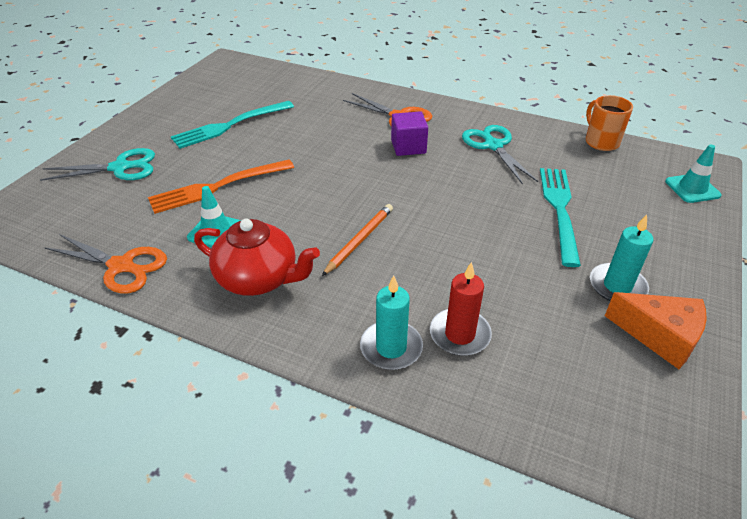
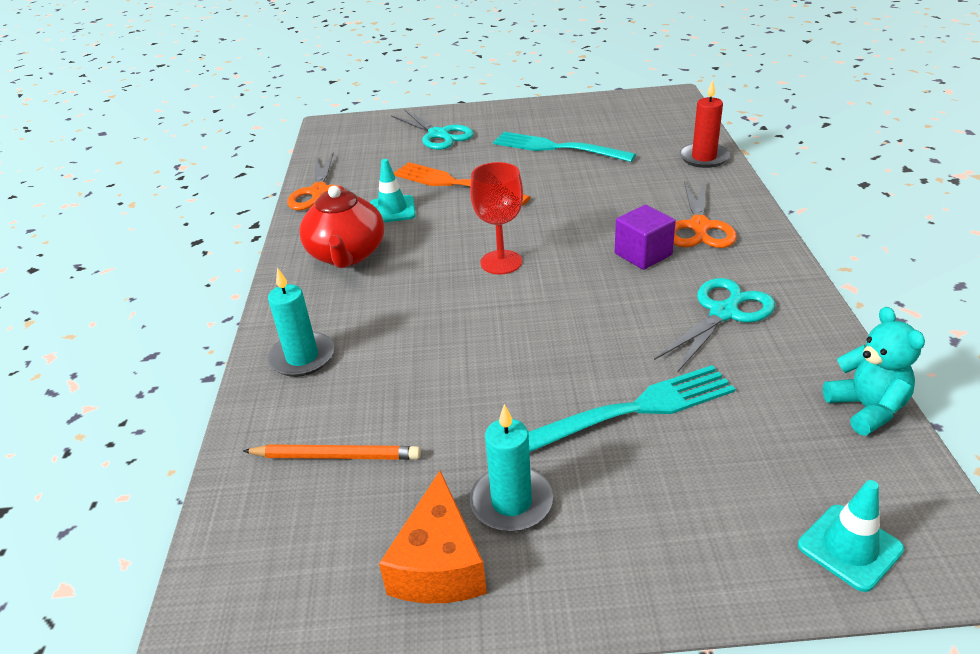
camera: 65 degrees right, 5 degrees down
(358, 203) = (501, 262): none -> red goblet
(359, 240) = (441, 285): orange pencil -> orange pencil (335, 456)
(459, 334) = (344, 394): red candle -> red candle (704, 158)
(601, 142) = (866, 409): orange mug -> turquoise teddy bear

